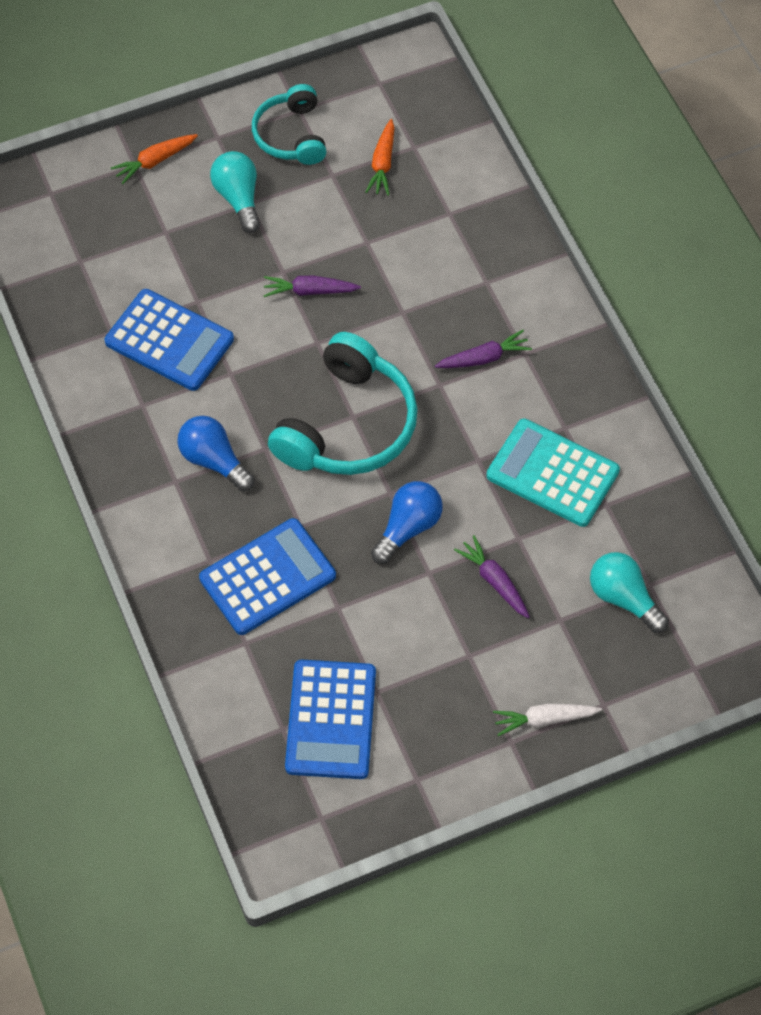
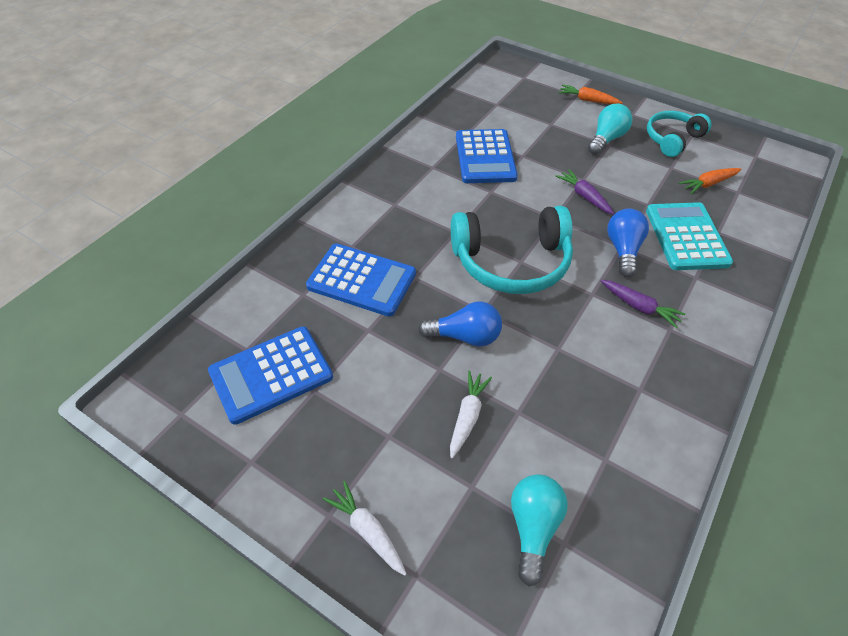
camera: 55 degrees right, 10 degrees down
(214, 460) = (424, 213): blue light bulb -> blue light bulb (623, 250)
(494, 581) = (467, 416): purple carrot -> white carrot
(552, 473) = (594, 403): turquoise calculator -> turquoise calculator (686, 237)

